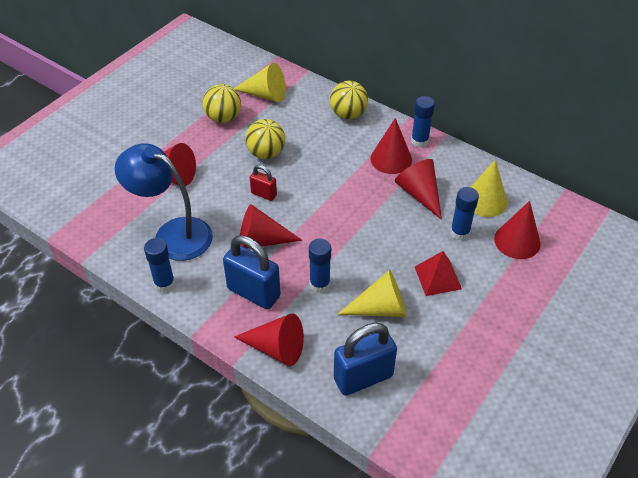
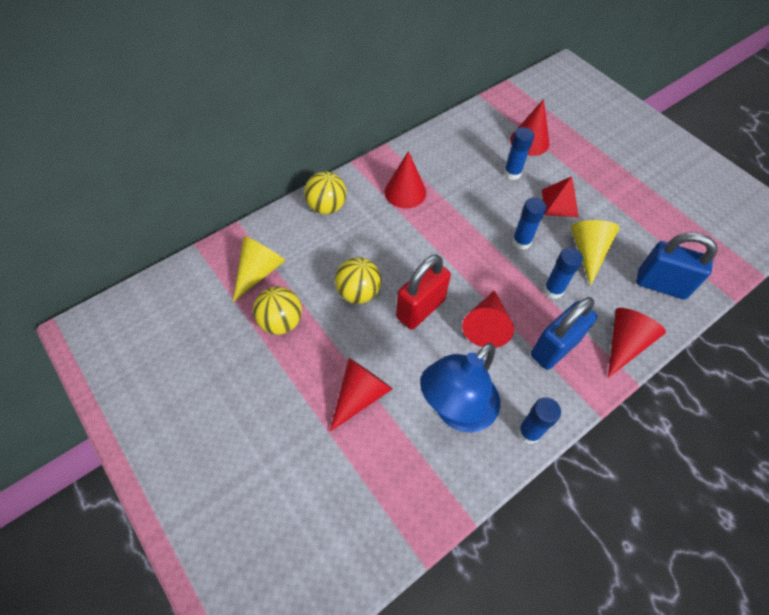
camera: 75 degrees left, 10 degrees up
(264, 194) = (420, 309): red padlock -> red padlock, size x1.88
(363, 377) = (661, 285): blue padlock -> blue padlock turned 60 degrees counterclockwise
(419, 141) = (389, 164): blue glue stick -> blue glue stick (521, 242)
(419, 194) = (458, 185): red cone -> none
(485, 200) = (478, 145): yellow cone -> none

